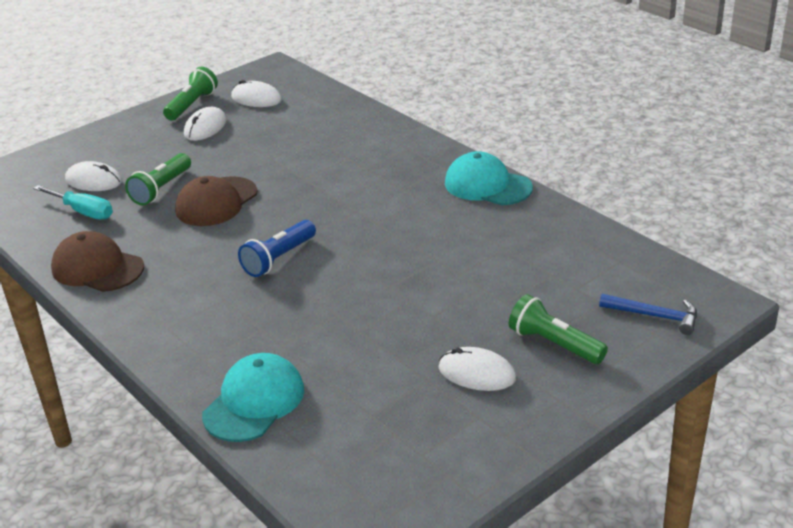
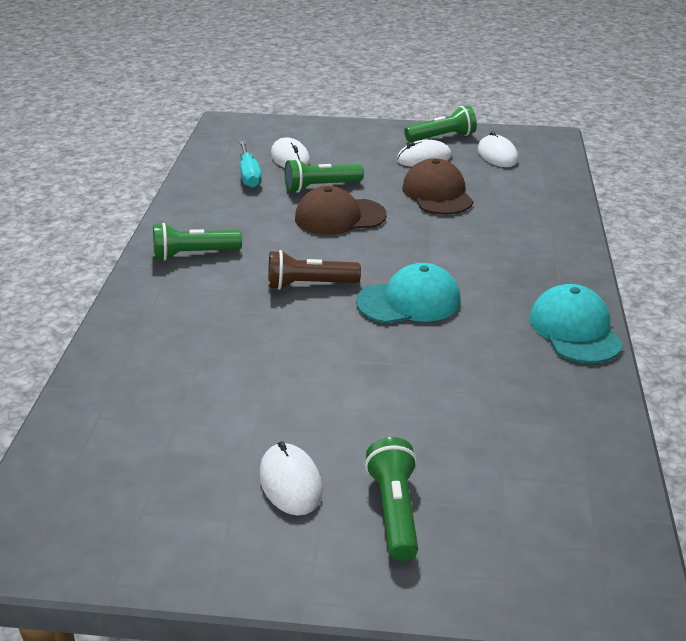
camera: 45 degrees right, 0 degrees up
(97, 268) = (193, 218): brown cap -> brown cap (437, 194)
(150, 292) = (193, 254): none -> green flashlight
(254, 402) = (117, 378): turquoise cap -> turquoise cap (409, 301)
(278, 259) = (309, 285): blue flashlight -> brown flashlight
(654, 316) = (533, 562): blue hammer -> none

